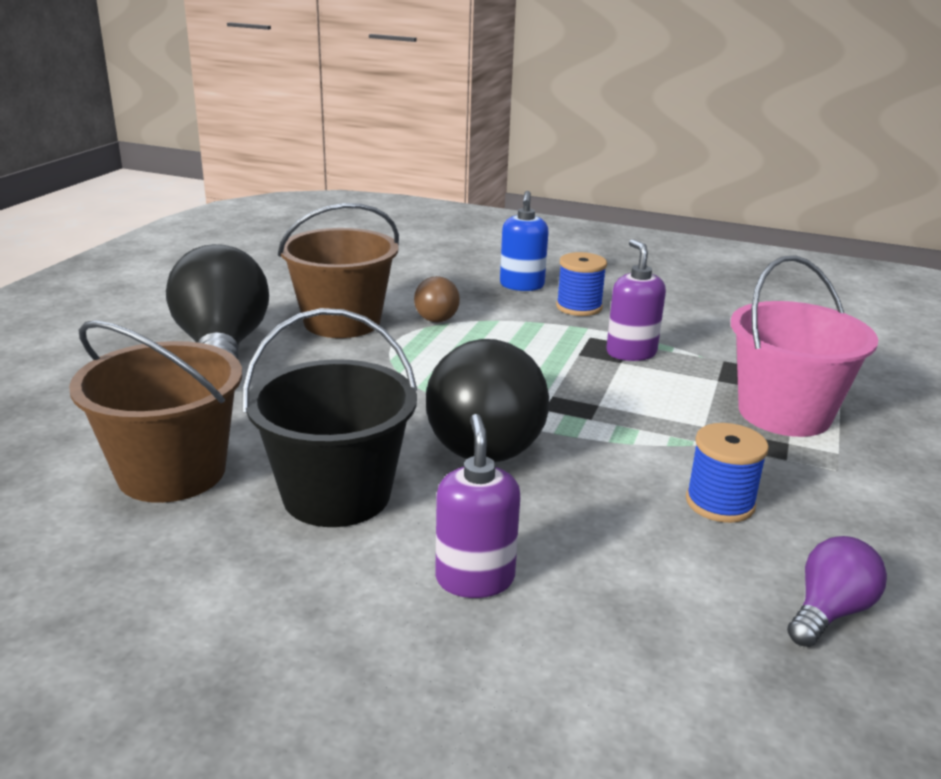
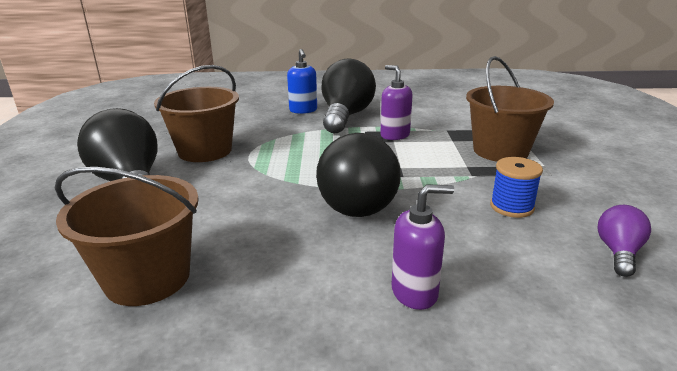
camera: 20 degrees left, 0 degrees up
(336, 495) = (282, 262): black bucket -> none
(436, 316) = (264, 136): brown light bulb -> none
(475, 578) = (415, 292): purple soap dispenser -> purple soap dispenser turned 105 degrees clockwise
(579, 307) = (345, 116): blue spool -> black light bulb
(784, 413) = (500, 151): pink bucket -> brown bucket

